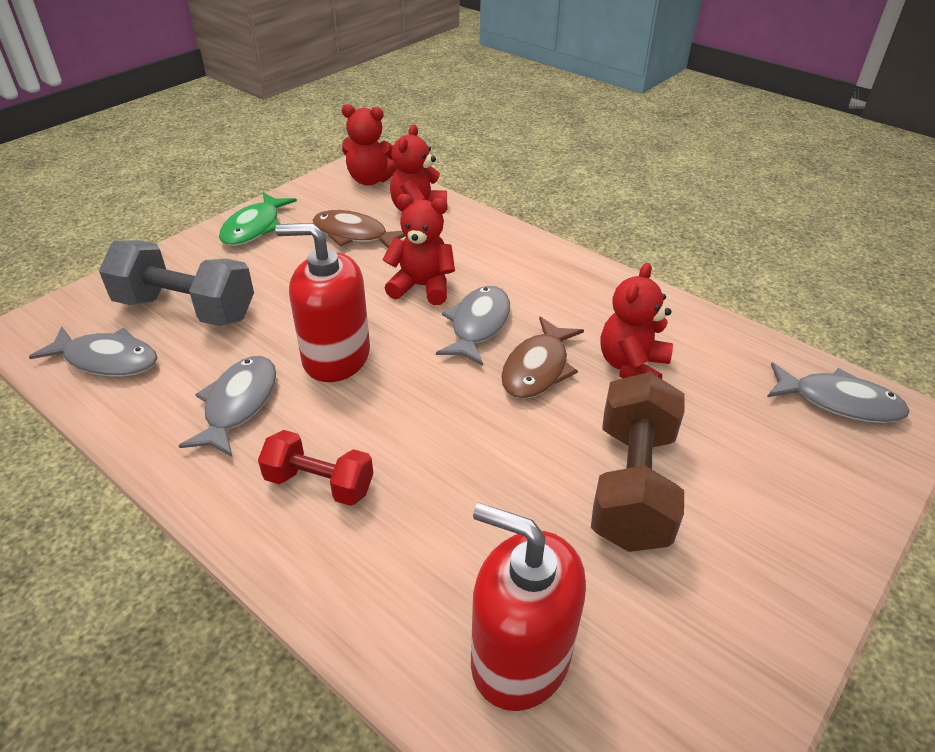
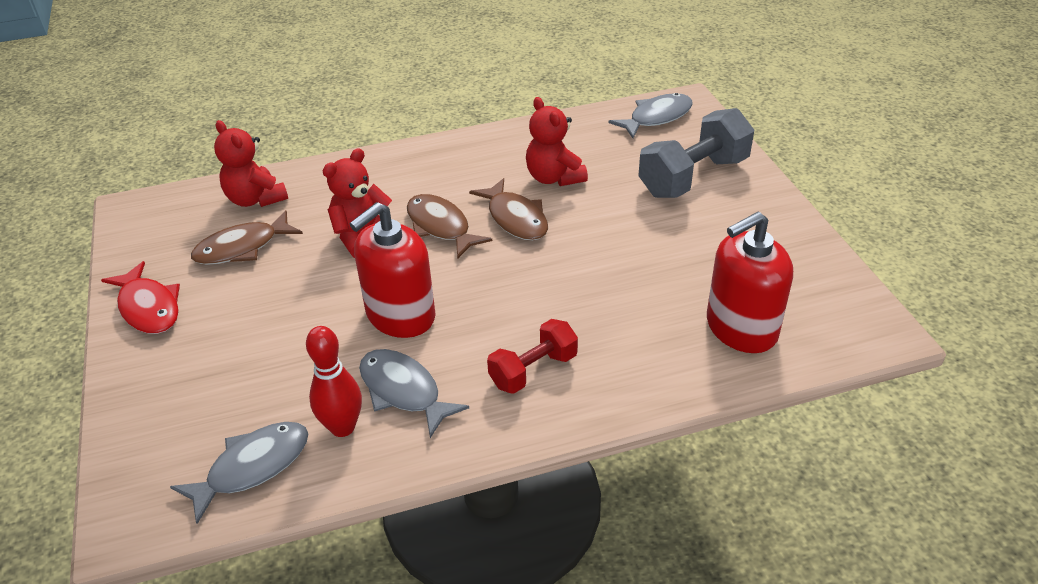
camera: 55 degrees left, 0 degrees up
(175, 388) = (342, 427): none -> red bowling pin
(186, 309) = (232, 391): grey dumbbell -> grey dumbbell (693, 177)
(254, 228) = (149, 308): green fish -> red fish
(370, 180) = (164, 207): red teddy bear -> none
(478, 325) = (440, 227): grey fish -> brown fish
(632, 485) = (653, 227): brown dumbbell -> none

